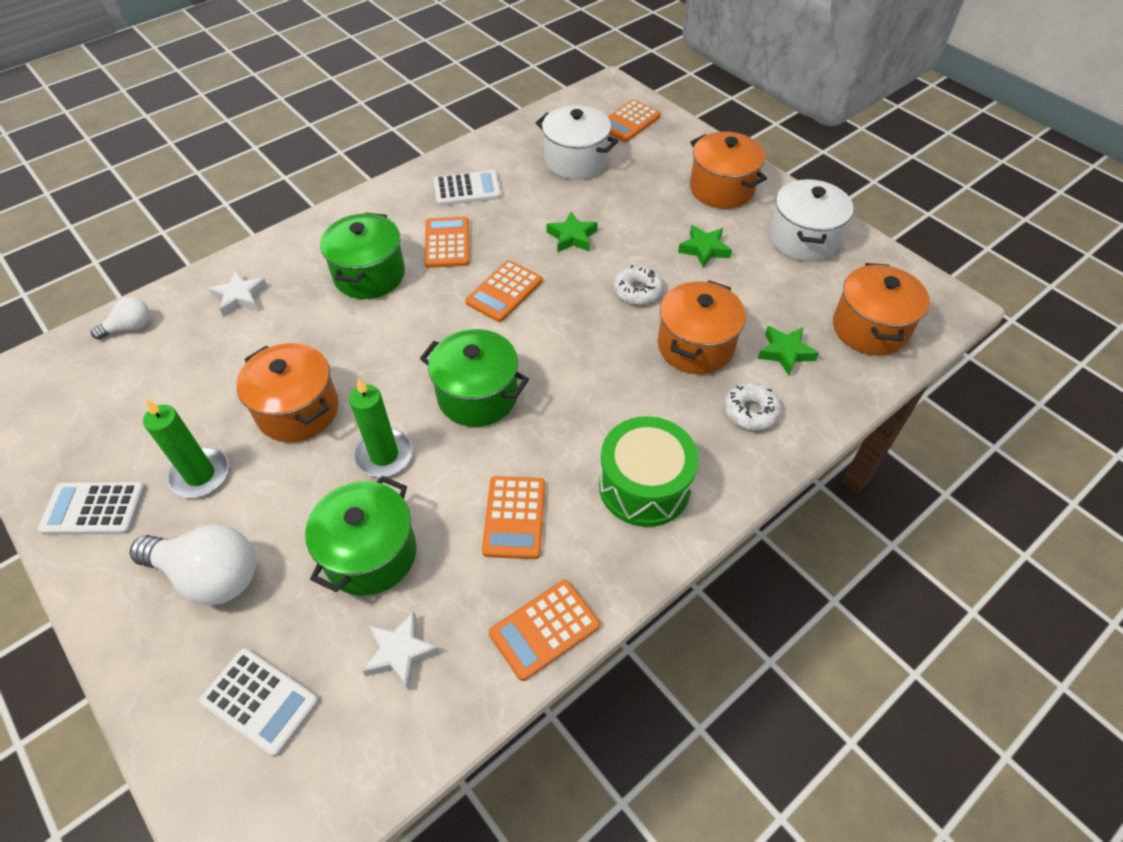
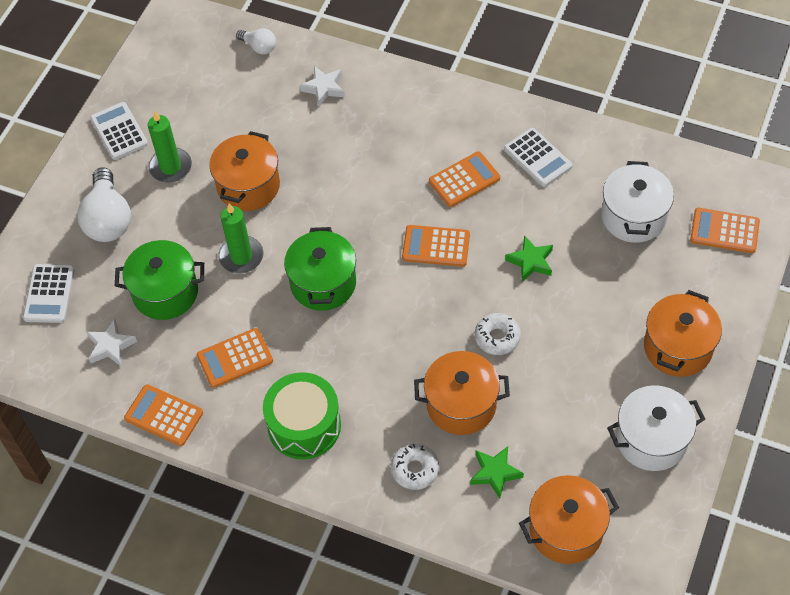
camera: 65 degrees right, 5 degrees up
(369, 275) = (396, 150): green pot -> none
(704, 249) = (582, 366): green star -> none

